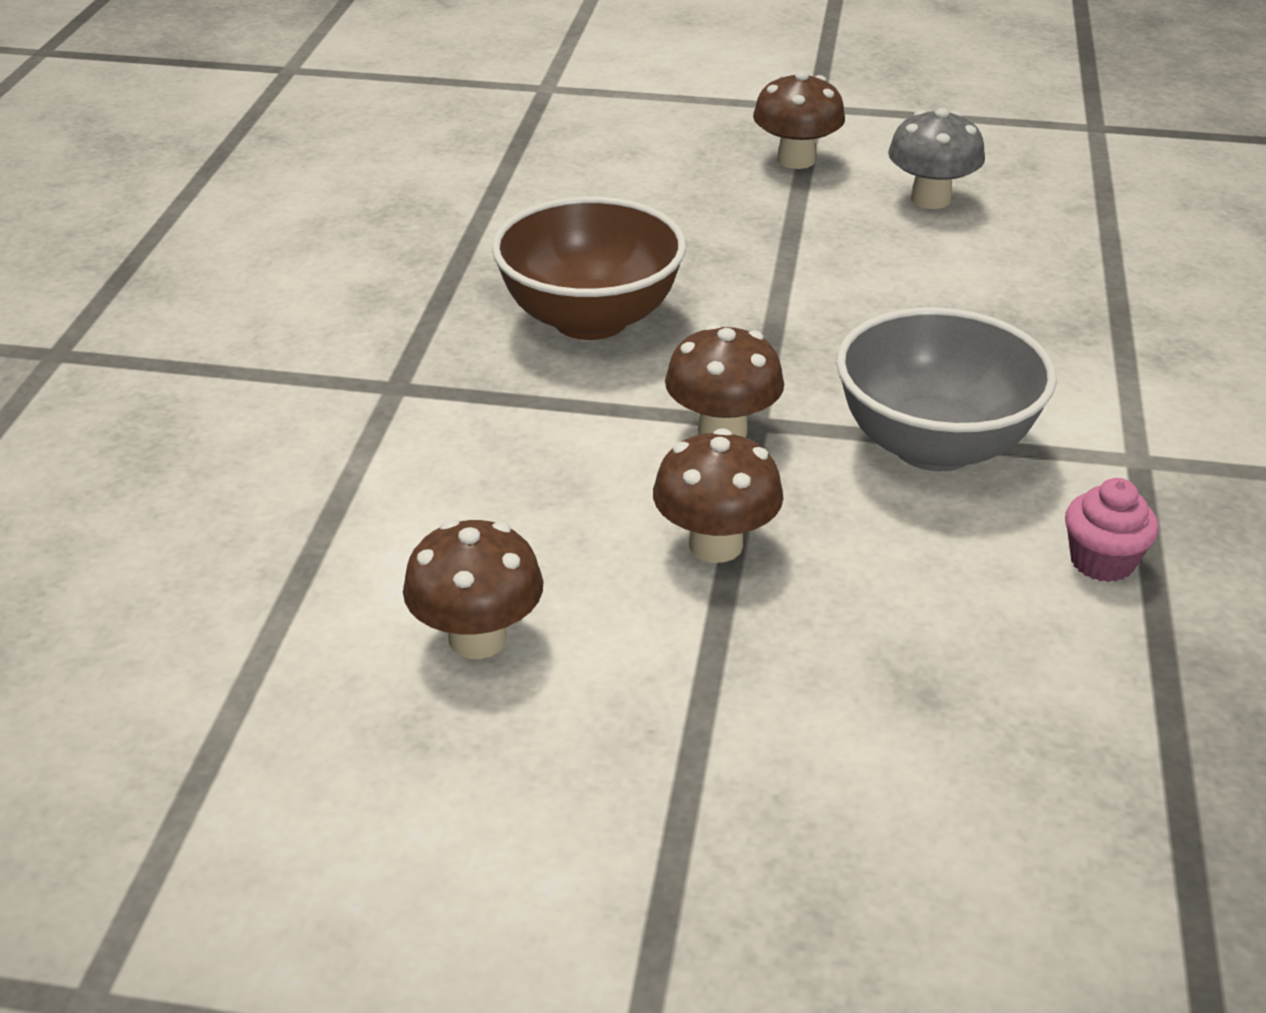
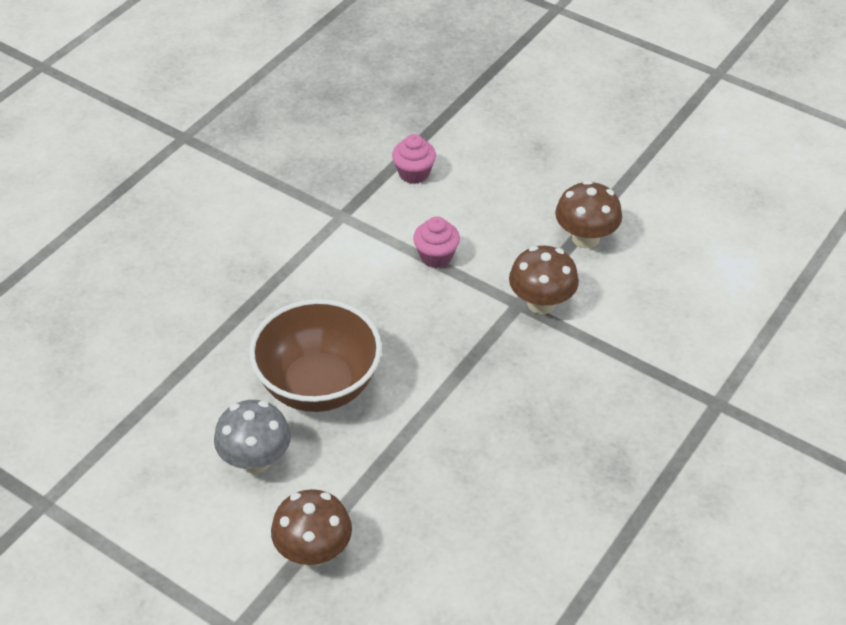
camera: 155 degrees left, 10 degrees up
(477, 639) = (719, 228): brown mushroom -> none
(590, 319) = (572, 419): brown bowl -> brown bowl (319, 386)
(934, 446) = (436, 256): grey bowl -> pink cupcake

